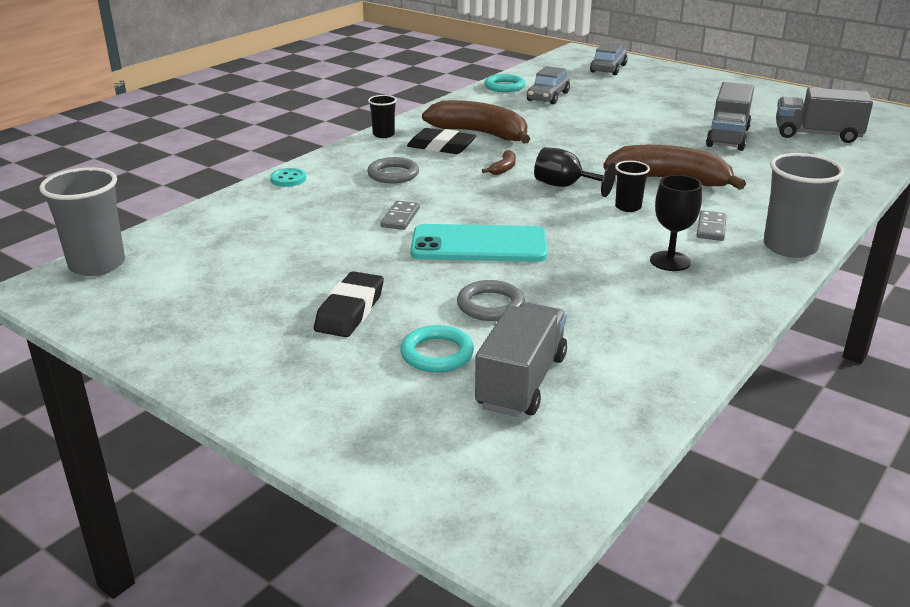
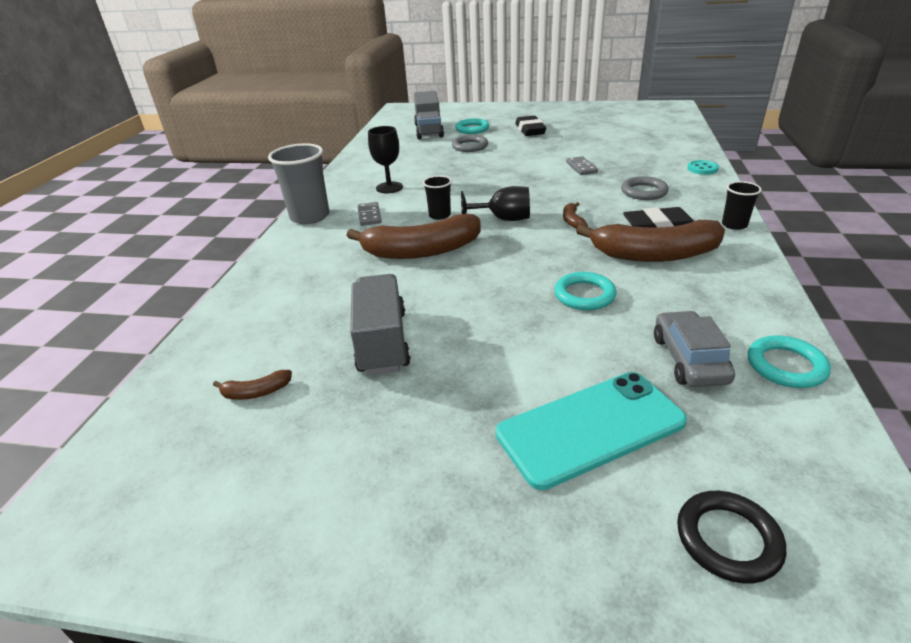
camera: 155 degrees right, 5 degrees up
(97, 265) = (675, 115): grey cup -> none
(479, 245) = (511, 167): turquoise phone -> turquoise phone (590, 428)
(566, 127) = (584, 295): none -> turquoise ring
(608, 68) = (728, 539): grey car -> black ring
(817, 135) = (256, 392): grey truck -> brown banana

